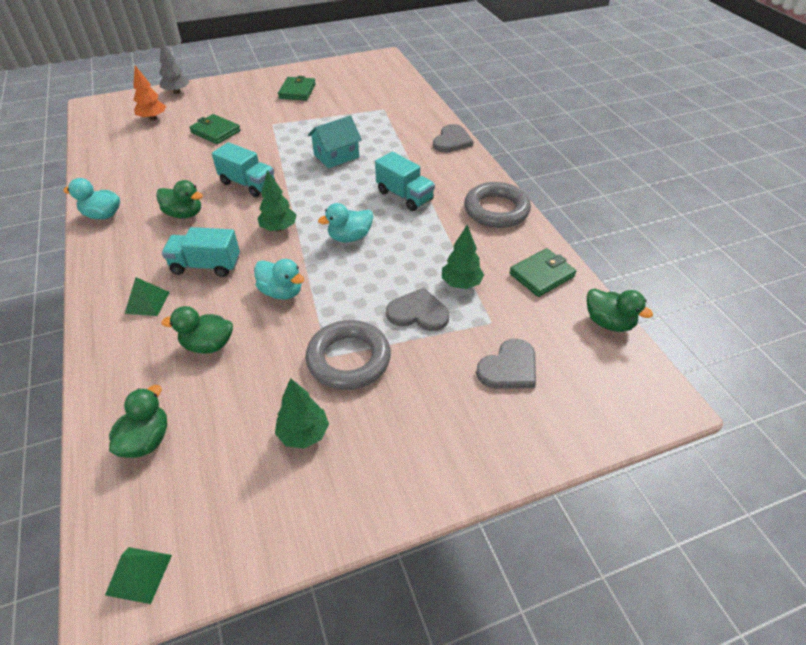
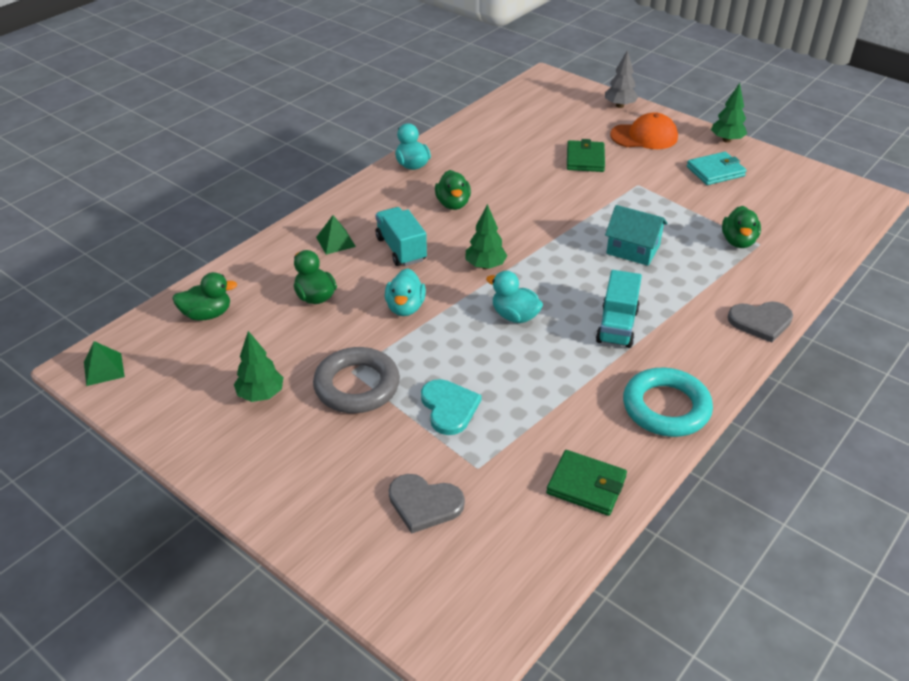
camera: 60 degrees right, 5 degrees down
(153, 118) = (564, 116): orange tree -> none
(225, 99) = (644, 136): none -> orange cap
(248, 184) = (529, 217): turquoise truck -> none
(297, 91) = (715, 171): green wallet -> turquoise wallet
(418, 313) = (449, 408): grey heart -> turquoise heart
(461, 283) = (516, 423): green tree -> green tree (726, 140)
(496, 210) = (666, 407): grey ring -> turquoise ring
(608, 322) = (555, 571): green duck -> green duck (738, 241)

